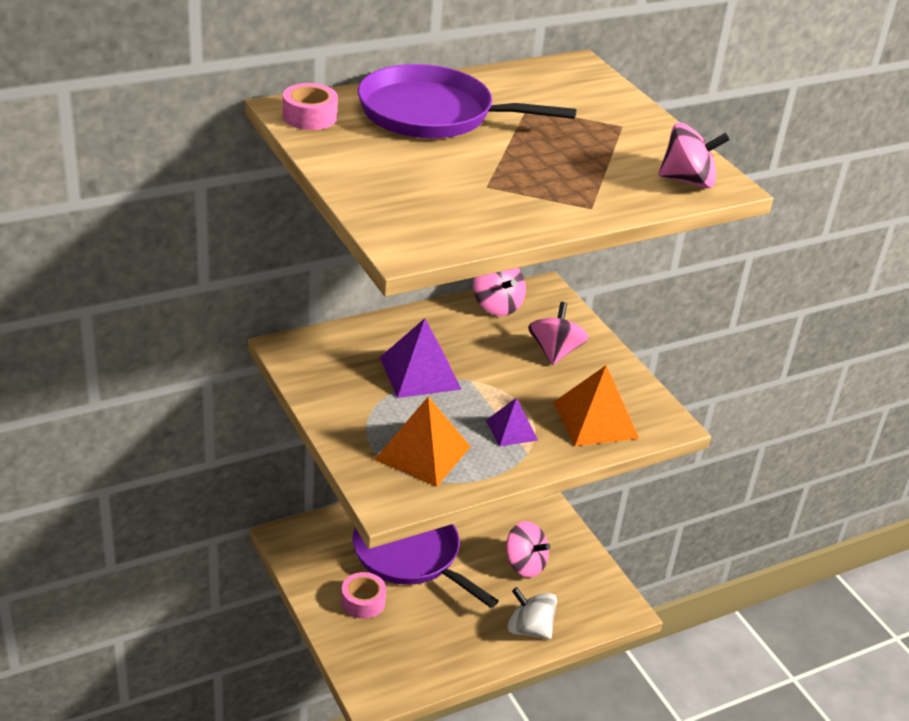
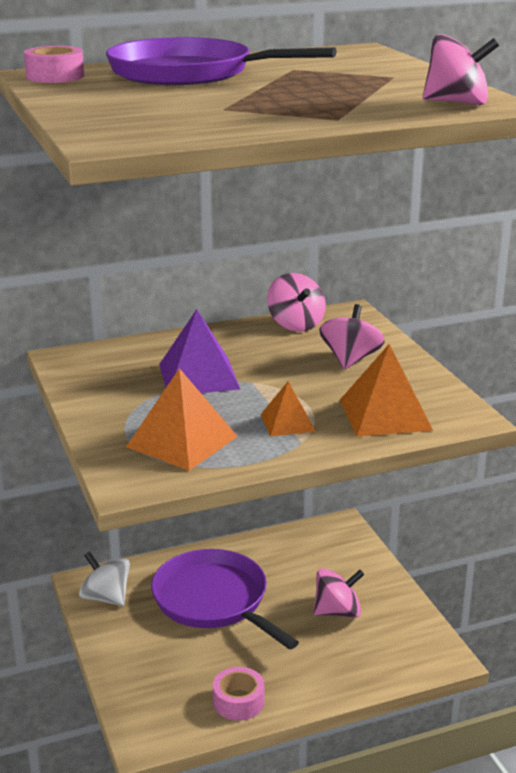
camera: 10 degrees right, 10 degrees down
(363, 601) = (154, 644): pink tape -> pink tape (238, 701)
(511, 430) = (287, 422): purple pyramid -> orange pyramid
(525, 564) = (337, 612): pink spinning top -> pink spinning top turned 60 degrees counterclockwise
(529, 629) = (334, 675): white spinning top -> white spinning top (106, 597)

